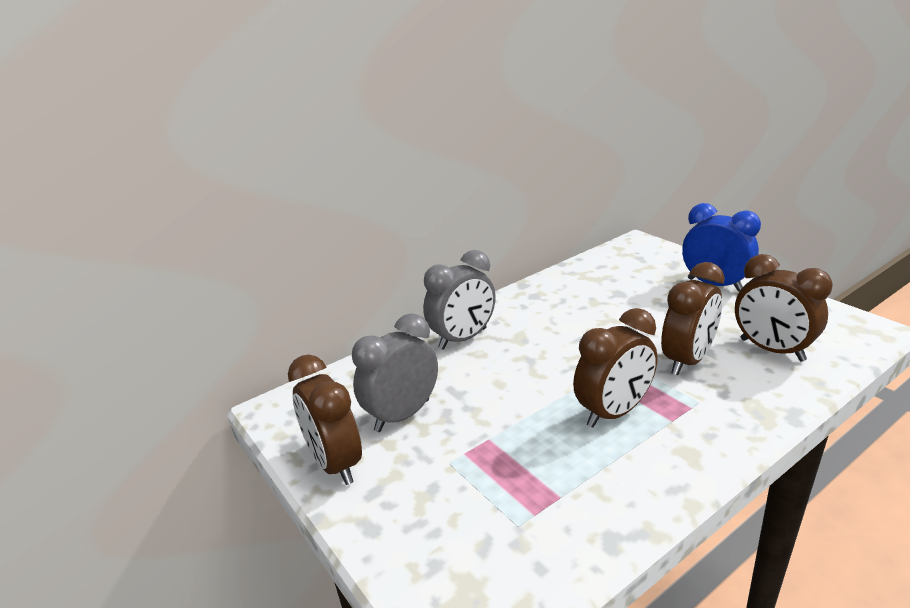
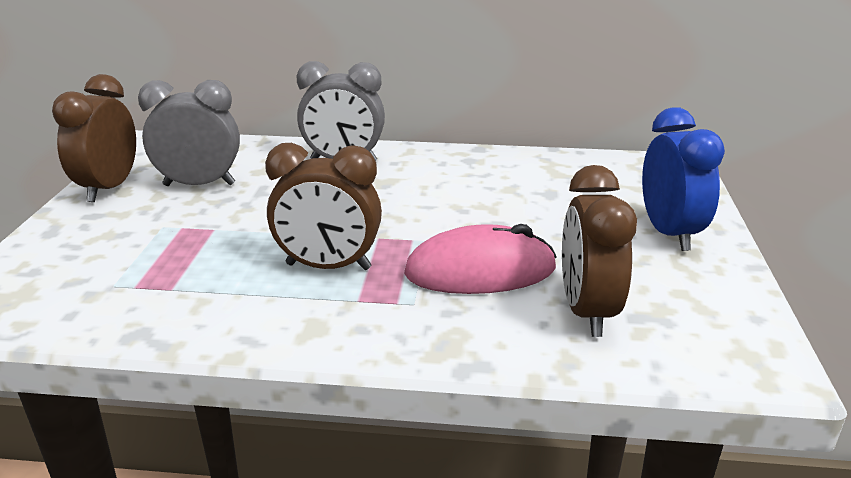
camera: 40 degrees right, 0 degrees up
(687, 360) = (480, 271): brown clock -> pink mouse

